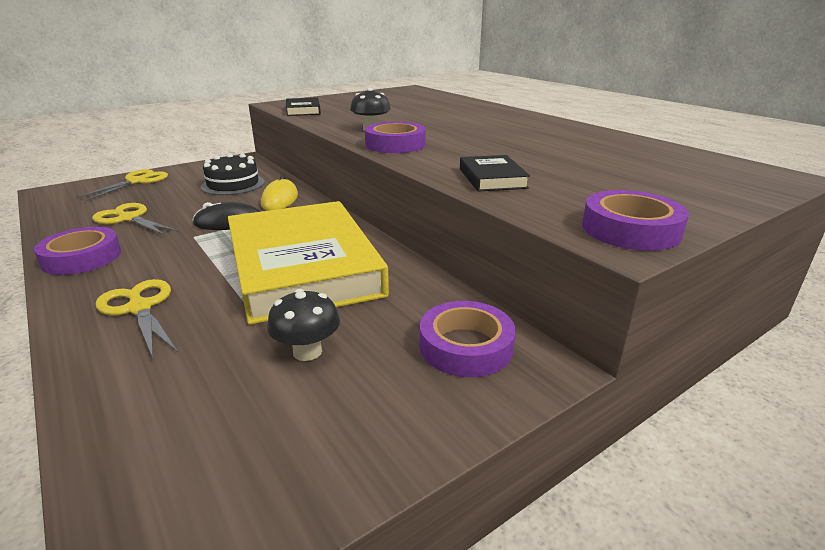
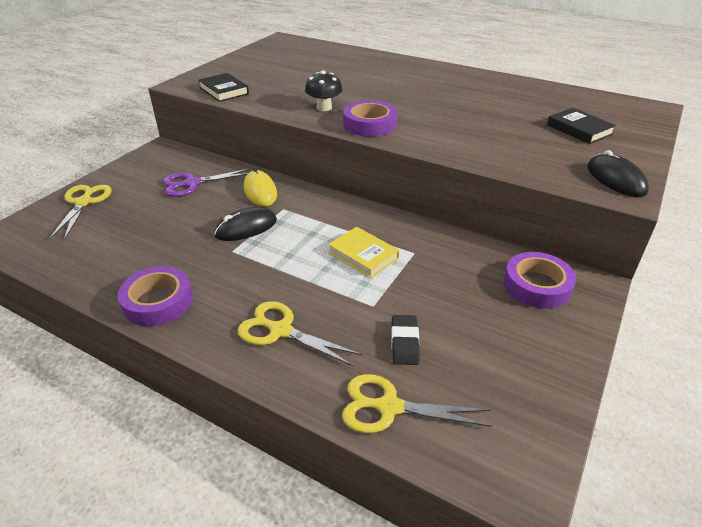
camera: 25 degrees left, 10 degrees up
(129, 218) = (142, 248): yellow scissors -> yellow scissors (389, 407)
(233, 184) = (192, 183): black cake -> purple scissors
(237, 356) = (404, 342): none -> black eraser
(304, 267) = (363, 255): yellow book -> yellow book, size x0.40
(307, 351) = (446, 323): black mushroom -> none
(492, 178) = (486, 149): black book -> black book (579, 129)
(630, 229) = (615, 179): purple tape -> black mouse

